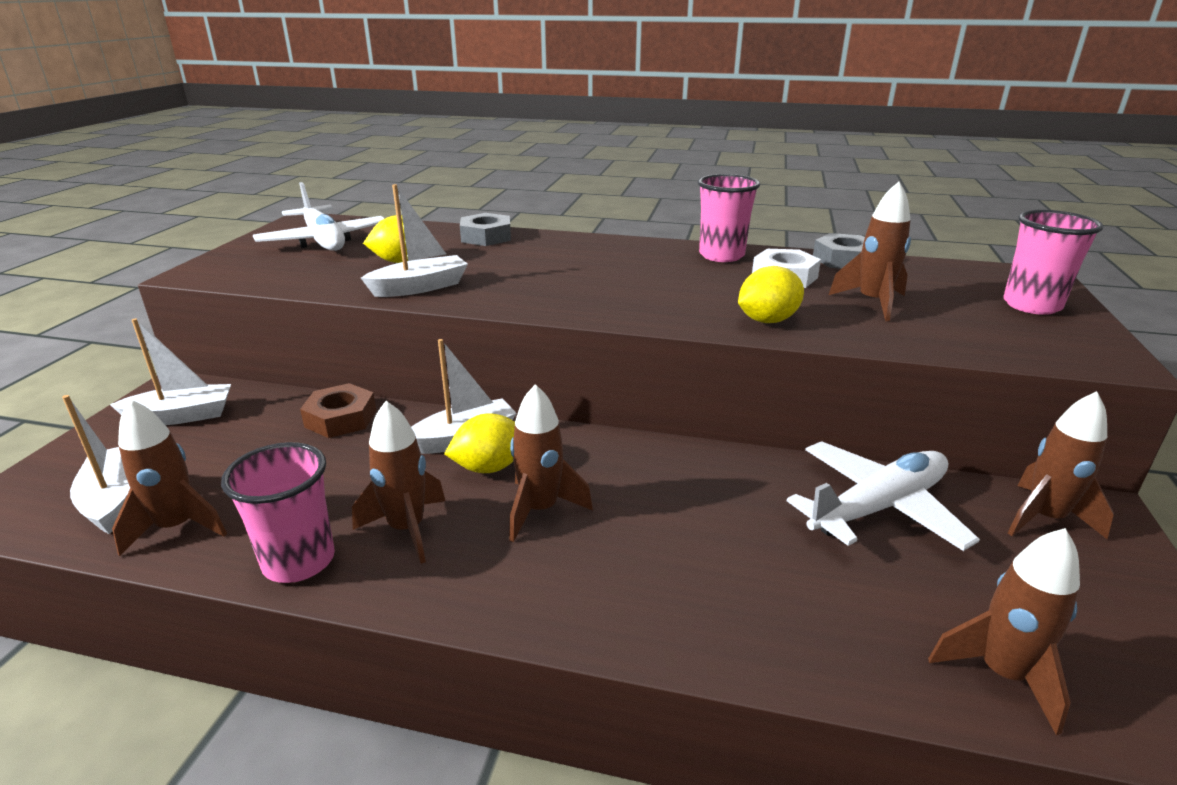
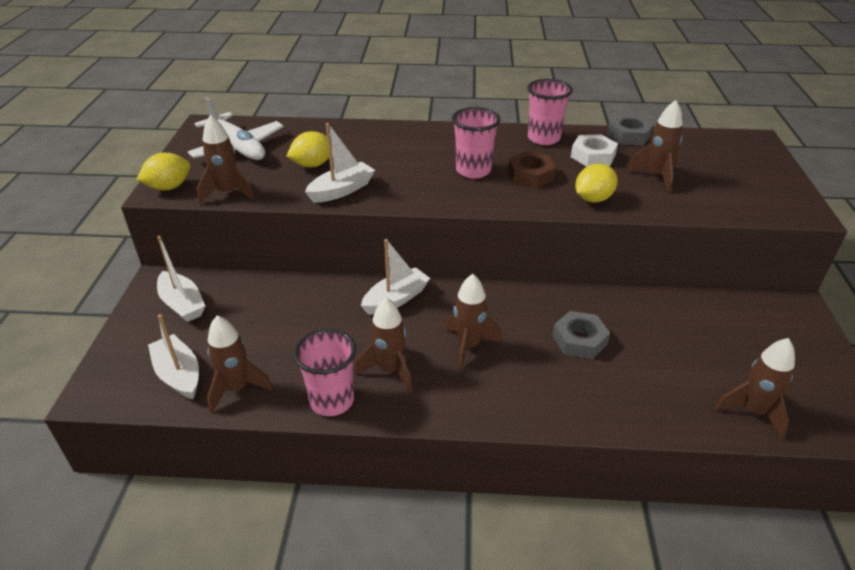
camera: 10 degrees left, 10 degrees up
(181, 416) = (182, 304): white boat -> white boat turned 75 degrees clockwise
(341, 418) = (301, 293): brown nut -> brown nut (530, 175)
(486, 237) = (363, 132): grey nut -> grey nut (579, 340)
(489, 467) = (422, 319): yellow lemon -> yellow lemon (169, 187)
(878, 507) = (672, 318): white plane -> none
(1031, 305) = (755, 169): pink cup -> pink cup (473, 170)
(1044, 518) = (767, 314): brown rocket -> brown rocket (227, 193)

